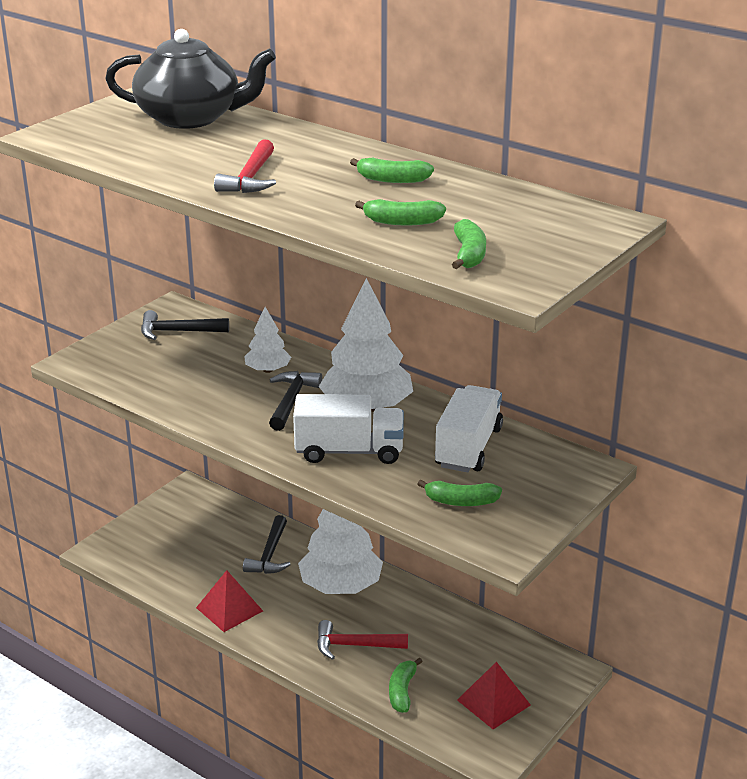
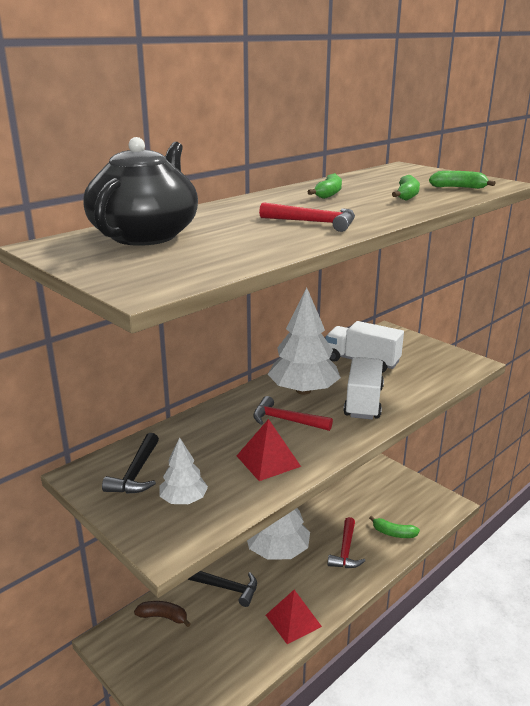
camera: 80 degrees left, 5 degrees down
(222, 518) = (163, 617): none -> brown banana
(268, 370) = (232, 428): white tree -> white tree (183, 499)
(291, 400) = (286, 420): black hammer -> red hammer
(461, 501) = (425, 370): green banana -> none
(494, 702) = (403, 496): red pyramid -> red pyramid (268, 461)

